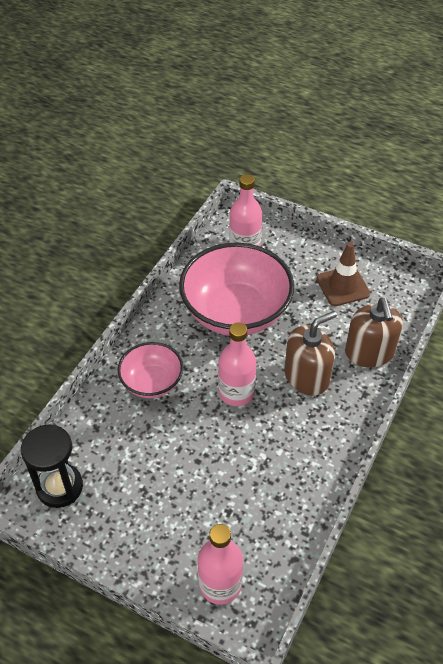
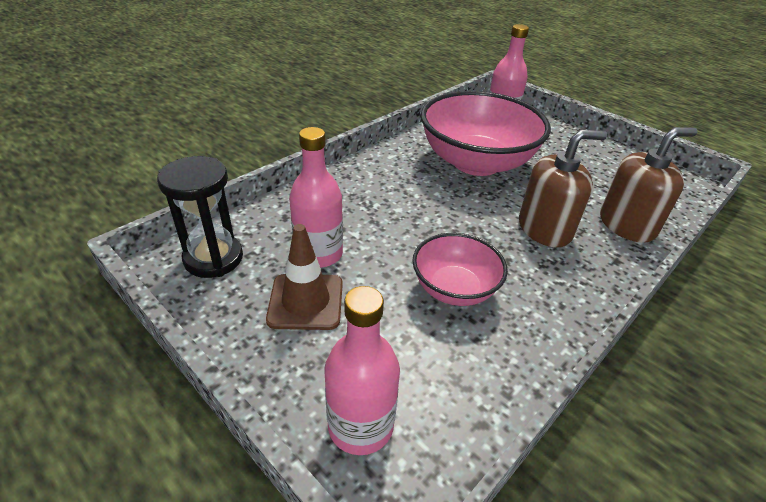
camera: 15 degrees right, 10 degrees down
(152, 382) = (364, 195): pink bowl -> pink bowl (454, 289)
(236, 392) = (456, 224): pink bottle -> pink bottle (319, 254)
(343, 286) = (600, 167): brown traffic cone -> brown traffic cone (306, 301)
(369, 352) = (627, 225): brown soap dispenser -> brown soap dispenser turned 120 degrees counterclockwise

